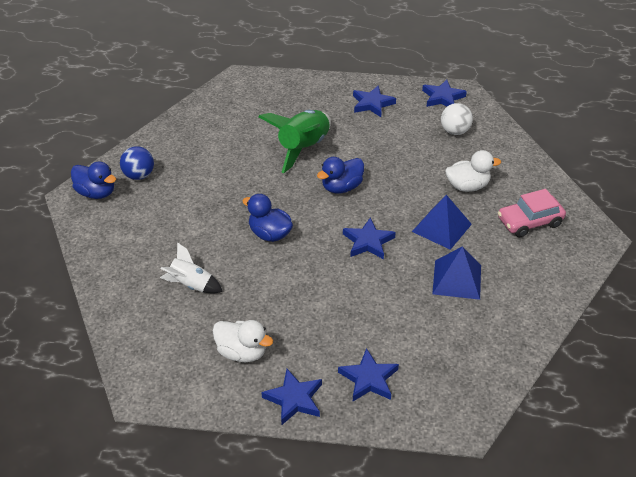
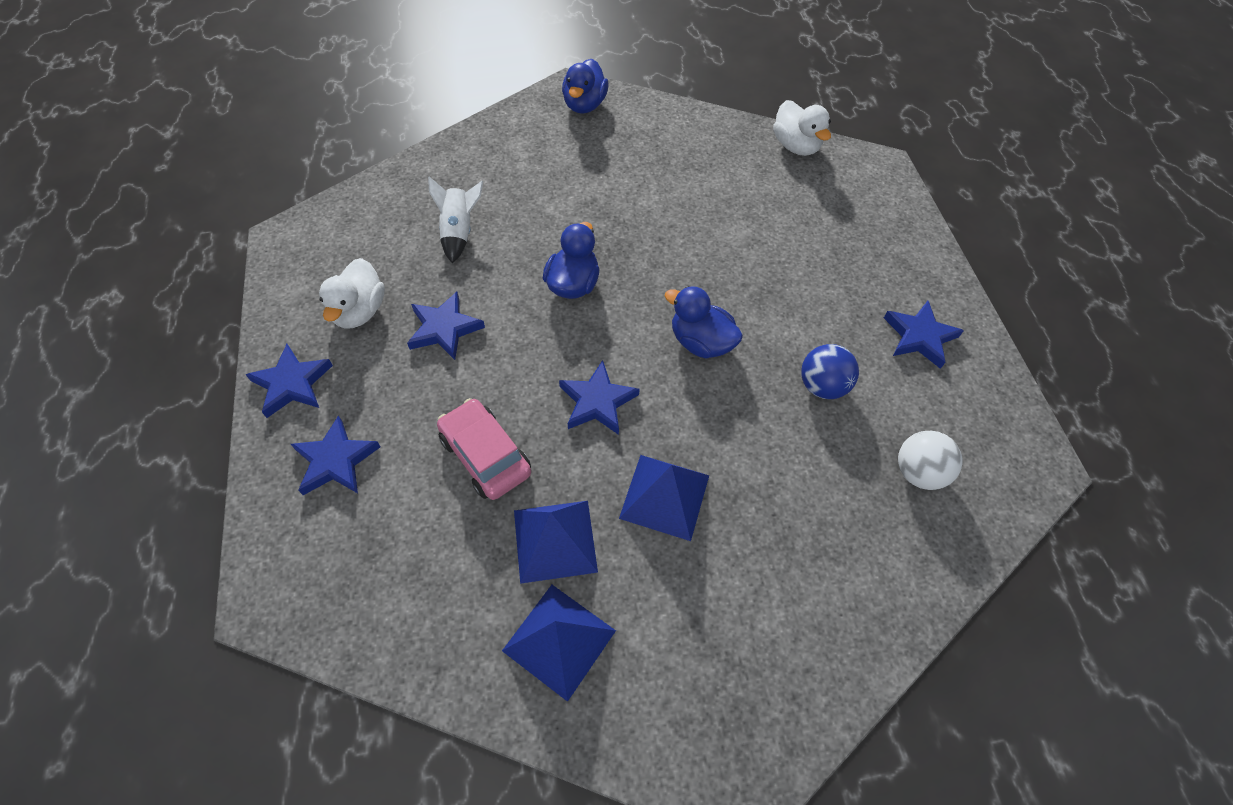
camera: 70 degrees right, 15 degrees up
(139, 175) = (630, 130): blue ball -> blue ball (822, 386)
(303, 148) = (764, 276): green rocket -> none
(443, 97) = (1001, 436): blue star -> blue star (444, 329)
(467, 186) = (782, 518): white duck -> white duck (795, 146)
(517, 289) = (559, 640): none -> blue pyramid
(529, 222) = (733, 639): pink car -> pink car (485, 455)

